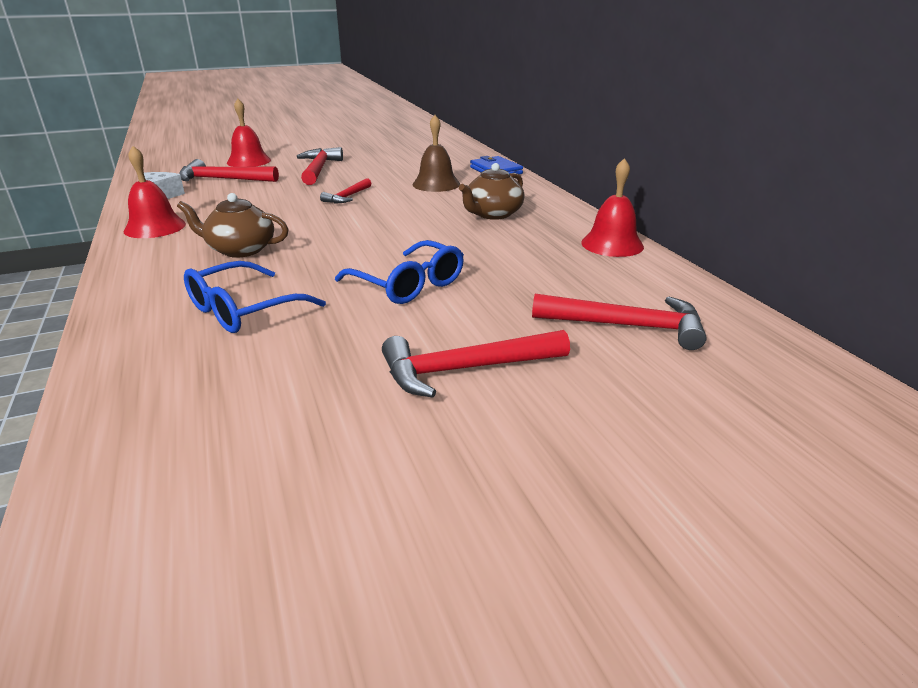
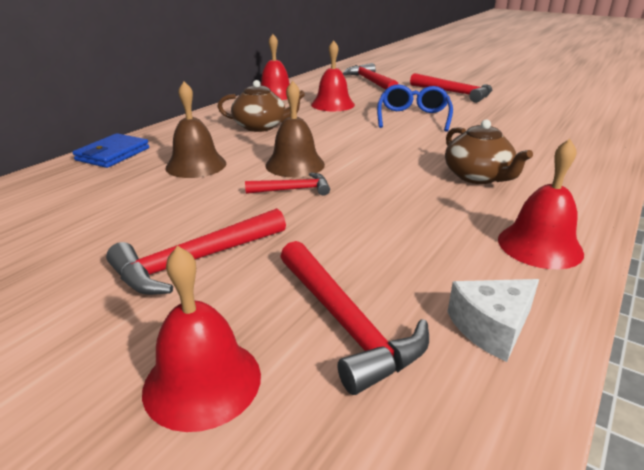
camera: 125 degrees left, 0 degrees up
(243, 310) = (521, 139): blue glasses -> none
(385, 206) = (295, 164): none -> brown bell
(525, 260) = (332, 104): none -> red bell

